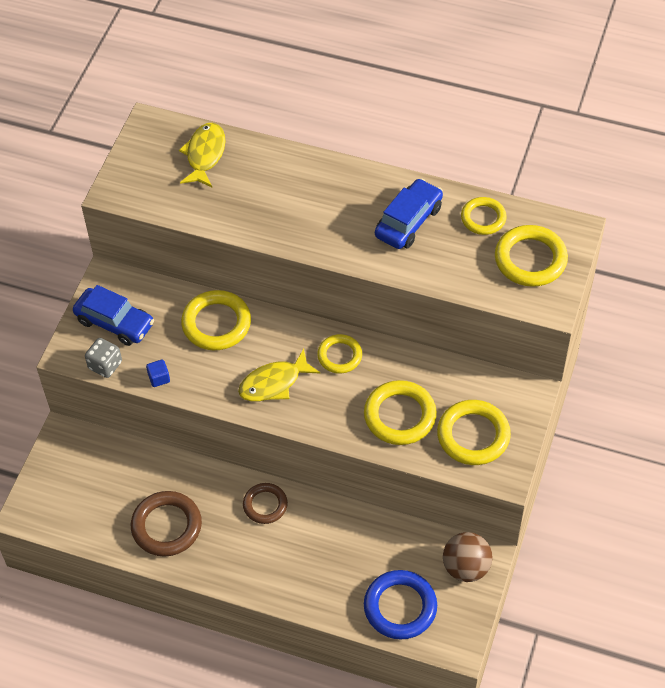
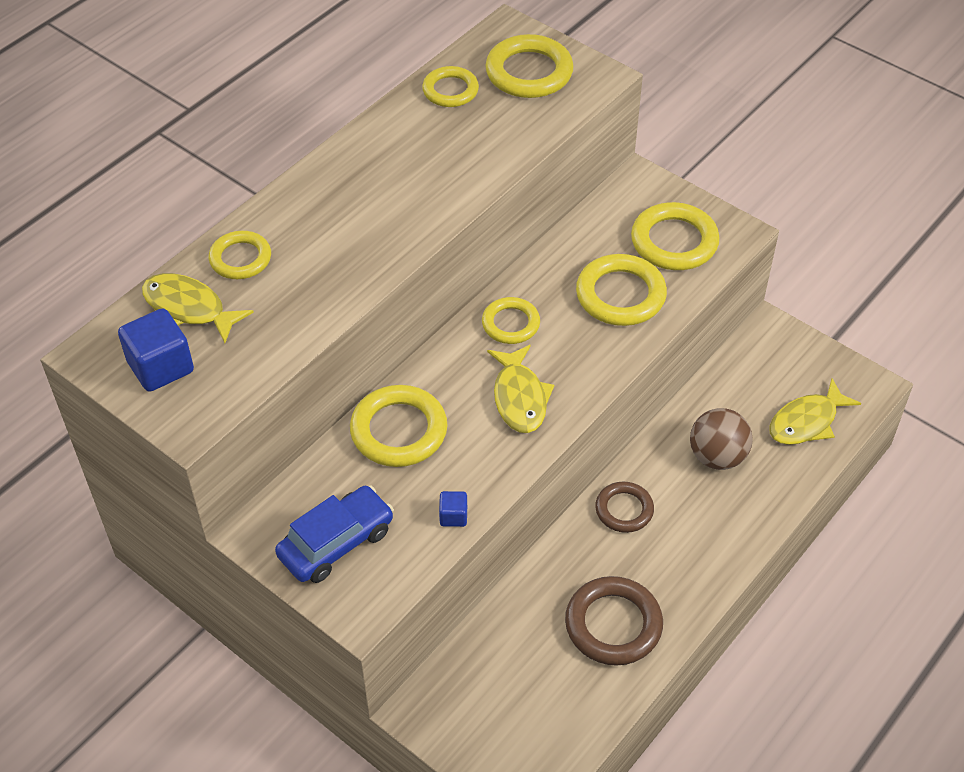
camera: 70 degrees left, 5 degrees down
(105, 365) = (402, 572): grey dice -> none
(152, 161) = (161, 367): none -> blue cube
(259, 163) = (240, 259): none -> yellow ring
(400, 607) = (806, 422): blue ring -> yellow fish
(408, 221) = (418, 151): blue car -> none
(466, 567) = (776, 349): brown ball -> brown ball (717, 456)

